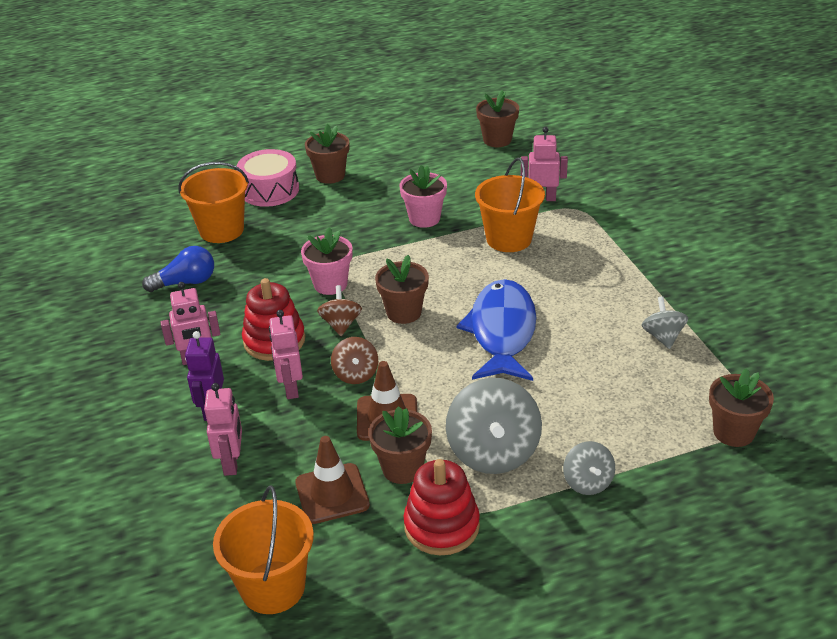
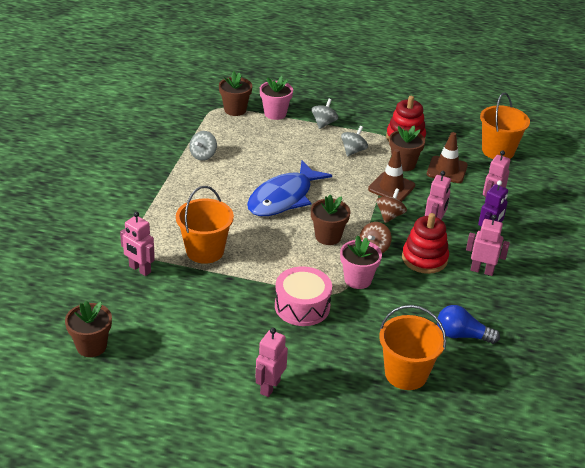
camera: 150 degrees left, 0 degrees up
(270, 190) = (335, 399): pink drum -> pink drum (302, 306)
(330, 175) = (270, 387): brown flower pot -> pink robot
(424, 218) = (241, 298): pink flower pot -> pink flower pot (275, 113)
(493, 452) = (353, 151): grey spinning top -> grey spinning top, size x0.54

